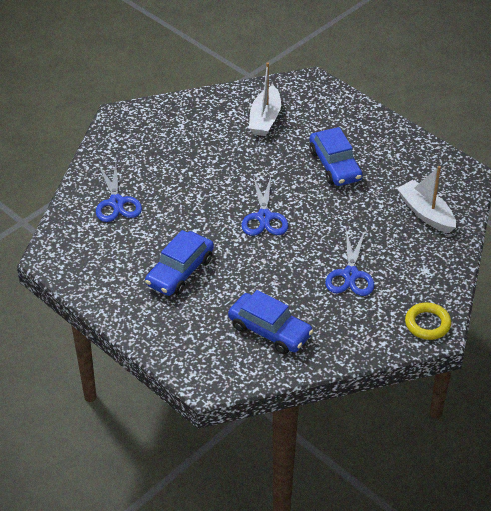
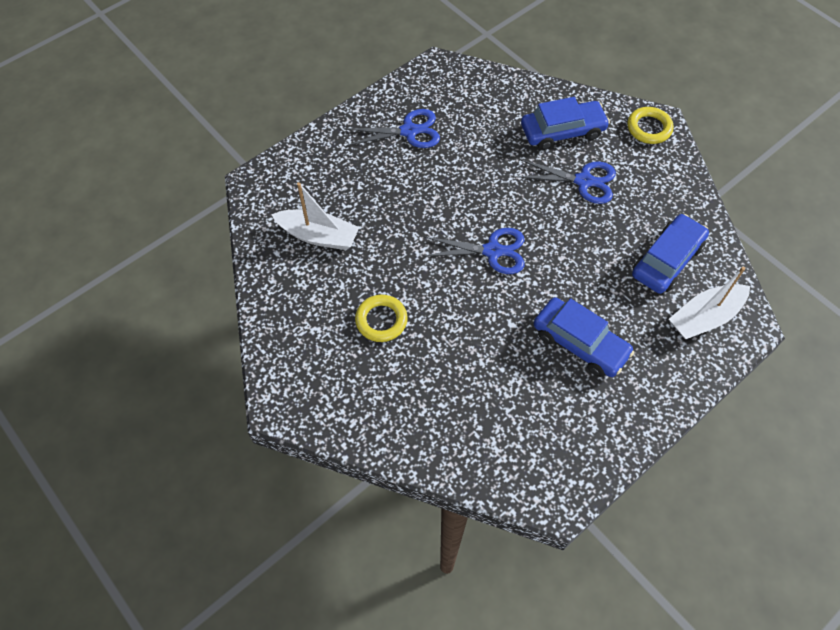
camera: 85 degrees left, 15 degrees up
(116, 202) = (456, 412): blue scissors -> blue scissors (409, 131)
(191, 158) = (381, 320): none -> yellow ring
(335, 165) = (411, 176): blue car -> blue car (562, 131)
(426, 213) = (494, 108): white boat -> white boat (705, 317)

